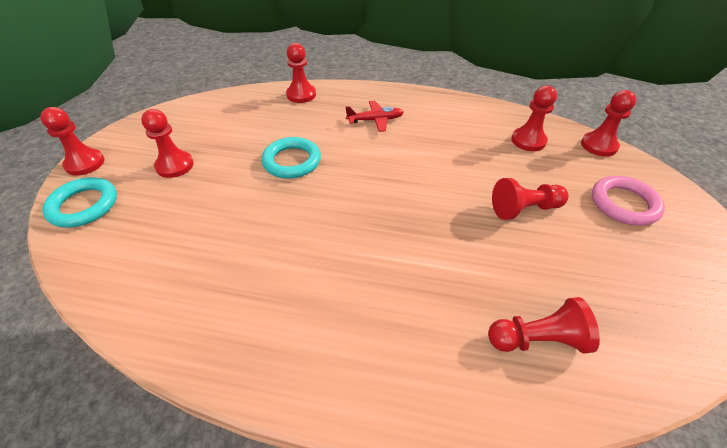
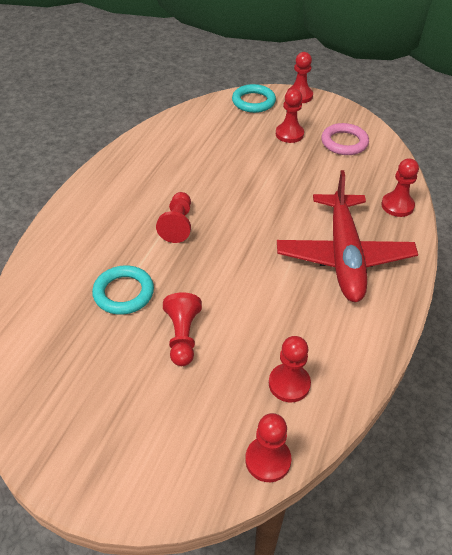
camera: 100 degrees right, 0 degrees up
(292, 161) = (284, 194): turquoise ring -> turquoise ring (123, 293)
(375, 120) = (343, 256): red plane -> red plane, size x2.33
(537, 339) = (62, 296): red pawn -> red pawn (177, 225)
(624, 204) = (164, 428): pink ring -> pink ring (344, 142)

